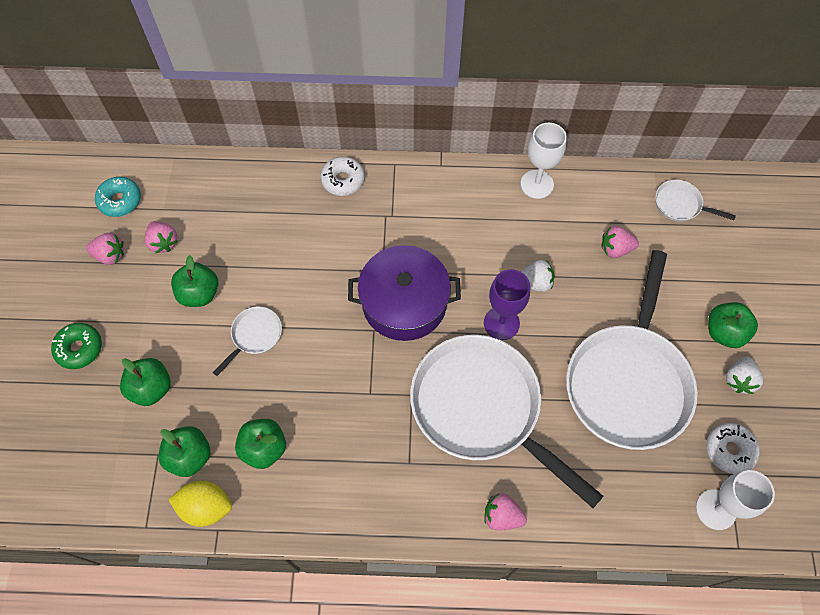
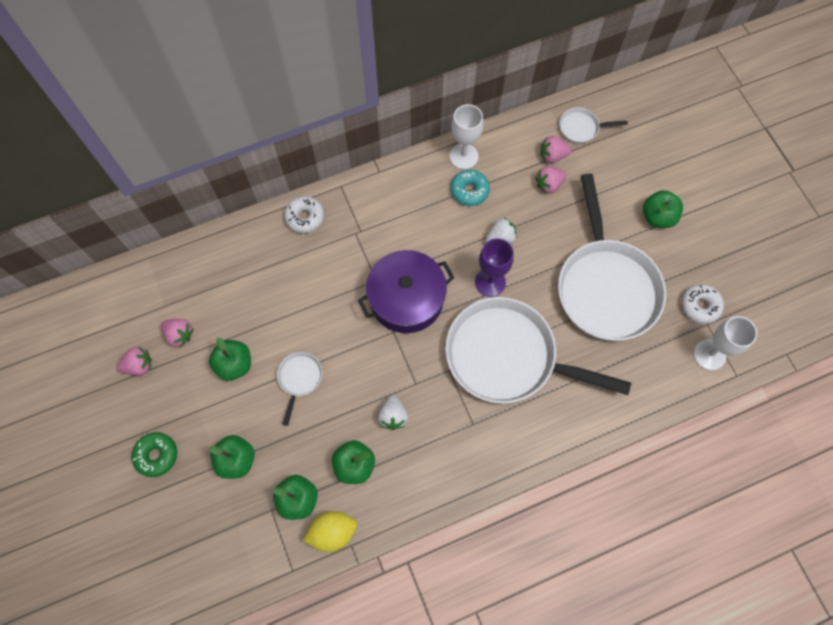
camera: 25 degrees left, 5 degrees up
(120, 200) = (121, 315): turquoise donut -> turquoise donut (469, 191)
(502, 516) = (561, 431): pink strawberry -> pink strawberry (552, 156)
(739, 380) = (684, 249): white strawberry -> white strawberry (393, 416)

